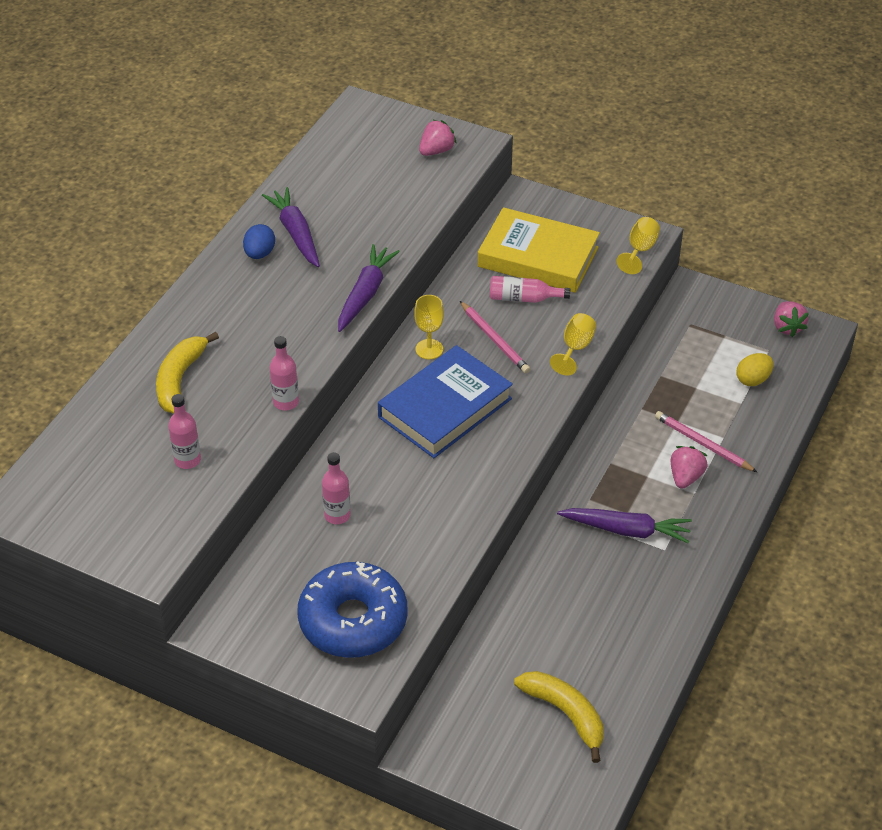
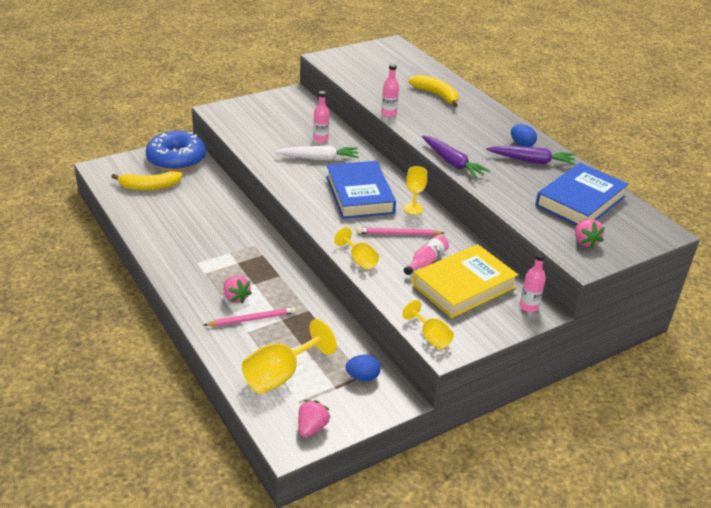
camera: 120 degrees right, 10 degrees down
(187, 460) = (377, 81): pink bottle -> pink bottle (529, 306)
(353, 620) = (253, 121): blue donut -> blue donut (176, 159)
(355, 174) = (580, 201): none -> blue book
(394, 489) = (319, 159): none -> white carrot
(626, 530) = (226, 256): purple carrot -> none
(692, 324) = (362, 377): none -> blue egg
(753, 380) = (280, 375): yellow egg -> yellow goblet
(787, 327) = (312, 428): pink strawberry -> pink strawberry turned 90 degrees clockwise

